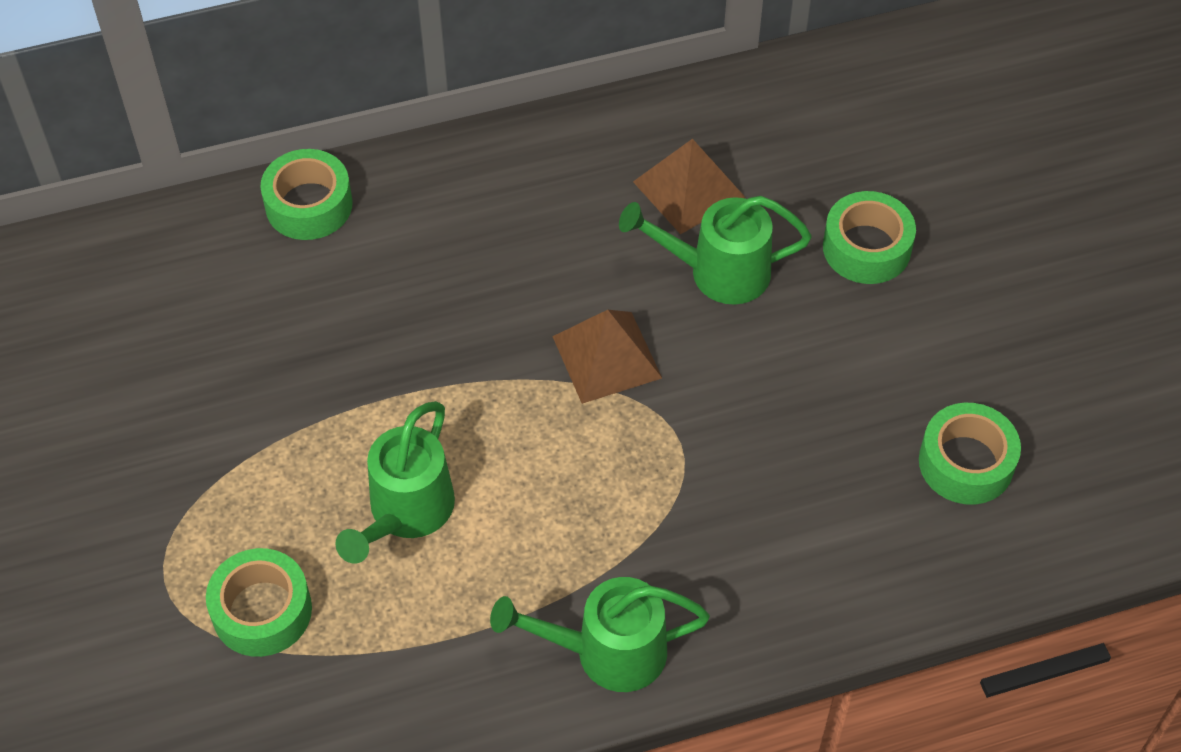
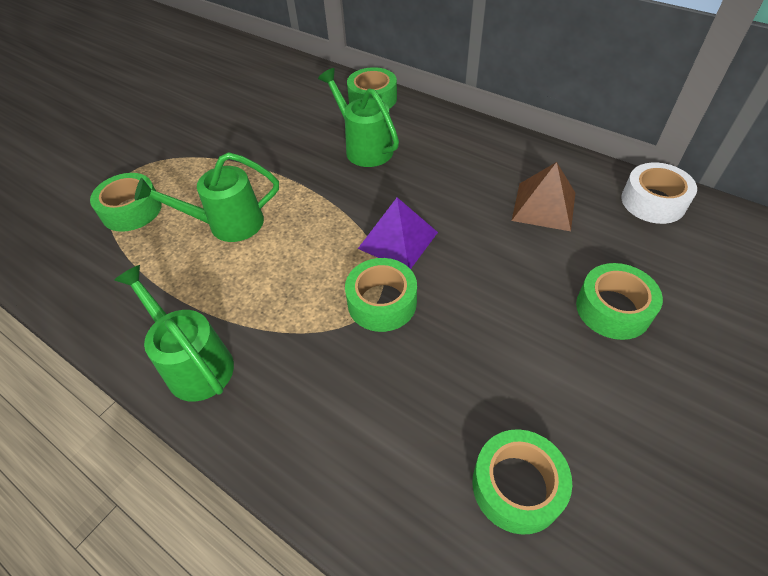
camera: 55 degrees right, 5 degrees down
(606, 357) = (398, 240): brown pyramid -> purple pyramid
(682, 431) = (382, 302): none -> green tape
(717, 272) = (506, 251): green watering can -> green watering can (364, 147)
(775, 95) = (653, 201): none -> white tape

